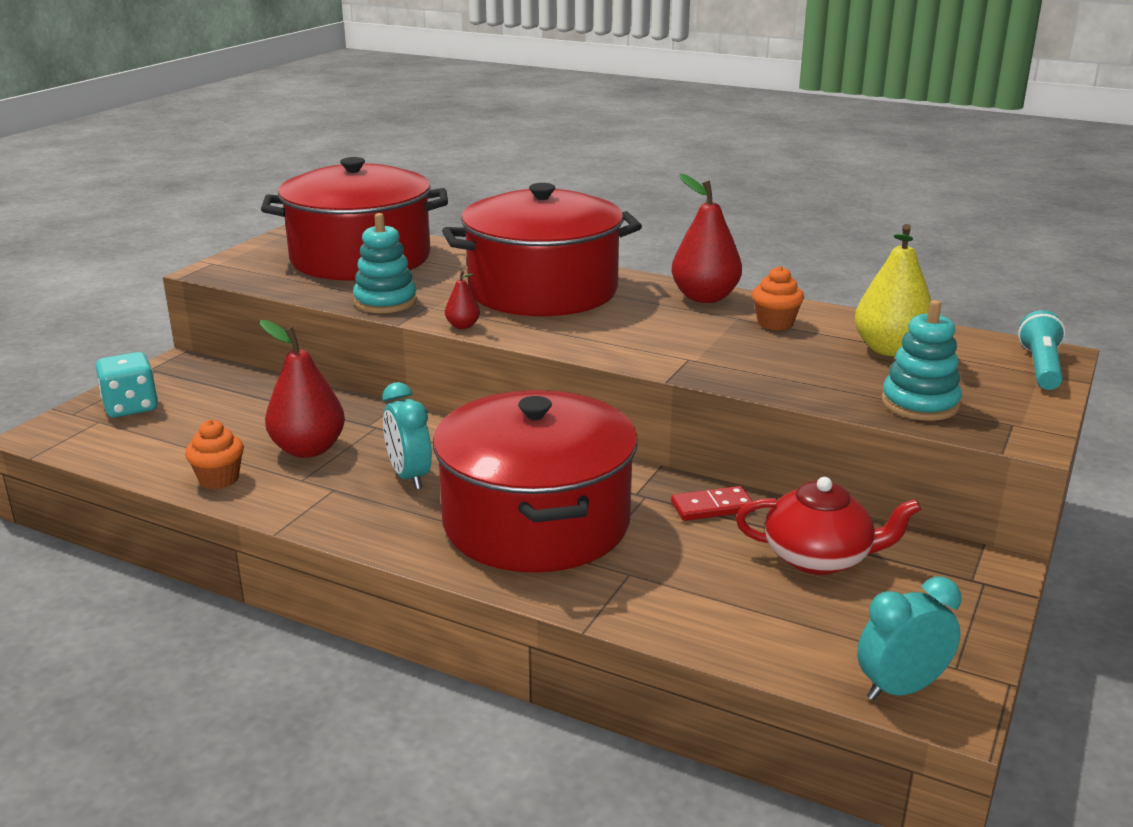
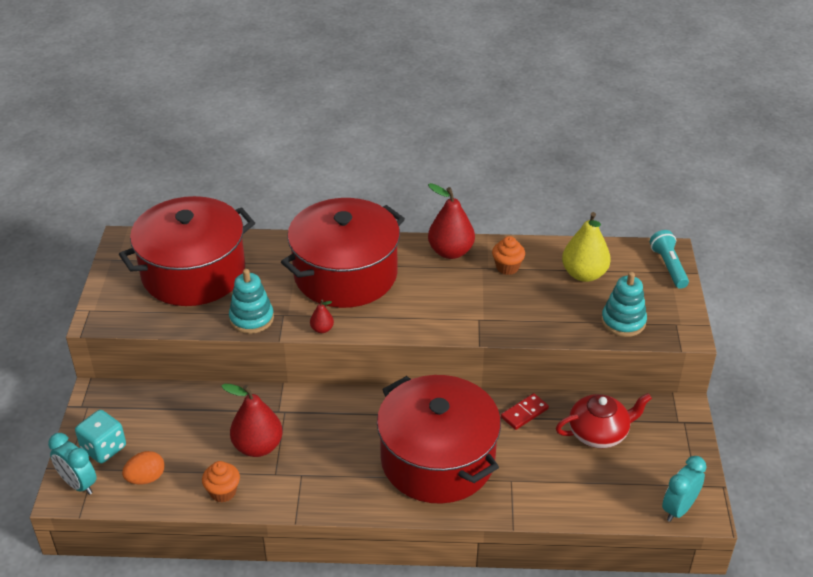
camera: 25 degrees left, 15 degrees up
(145, 443) = (146, 478): none -> orange egg
(409, 476) = (338, 448): turquoise clock -> turquoise clock (78, 484)

